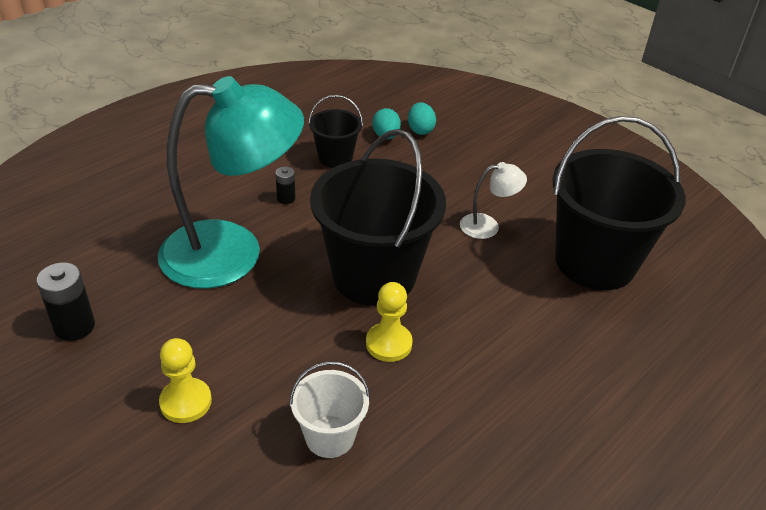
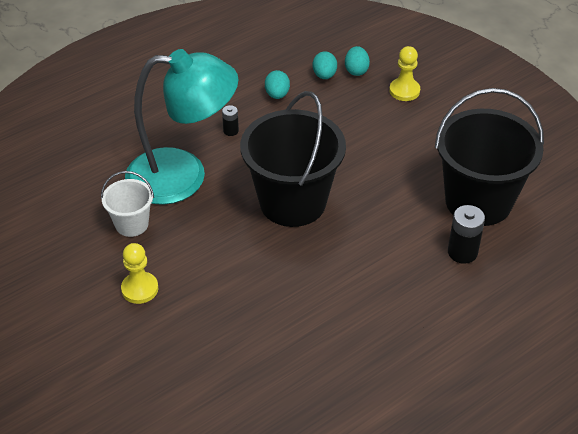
camera: 10 degrees right, 5 degrees up
(74, 326) = (62, 228): black battery -> black battery (462, 252)
(330, 436) = (240, 321): white bucket -> white bucket (131, 224)
(335, 158) = (277, 95): black bucket -> turquoise egg
(388, 343) = (295, 257): yellow pawn -> yellow pawn (404, 91)
(487, 226) = (395, 164): white lamp -> none

